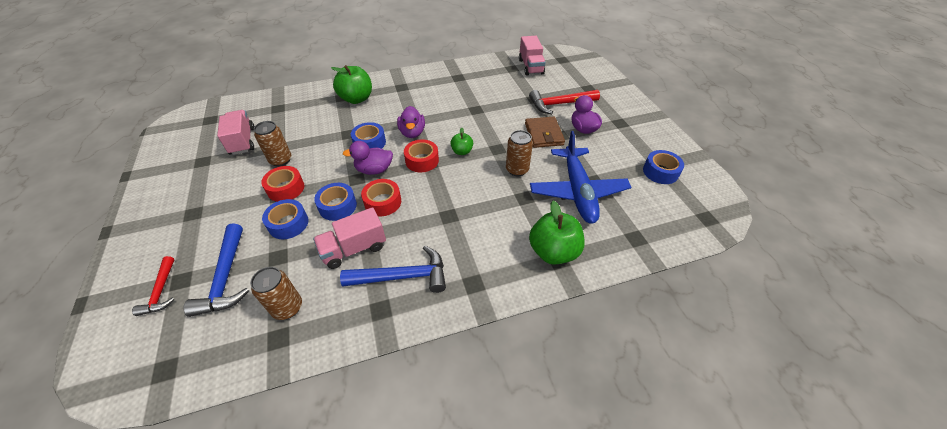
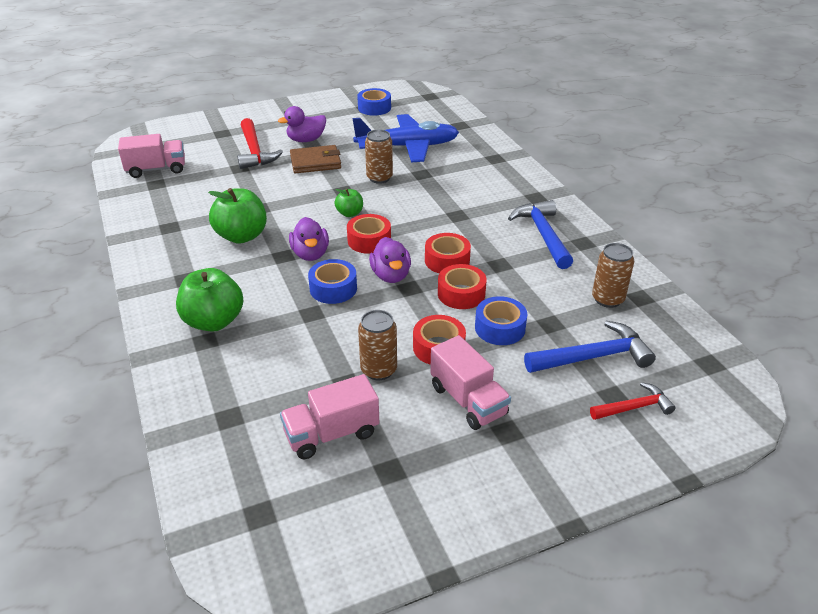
camera: 95 degrees left, 10 degrees down
(338, 206) = (461, 294): blue tape -> red tape
(354, 249) = (520, 270): pink truck -> pink truck (468, 400)
(412, 133) = (310, 254): purple duck -> purple duck turned 90 degrees clockwise
(553, 251) = (487, 160): green apple -> green apple (242, 236)

